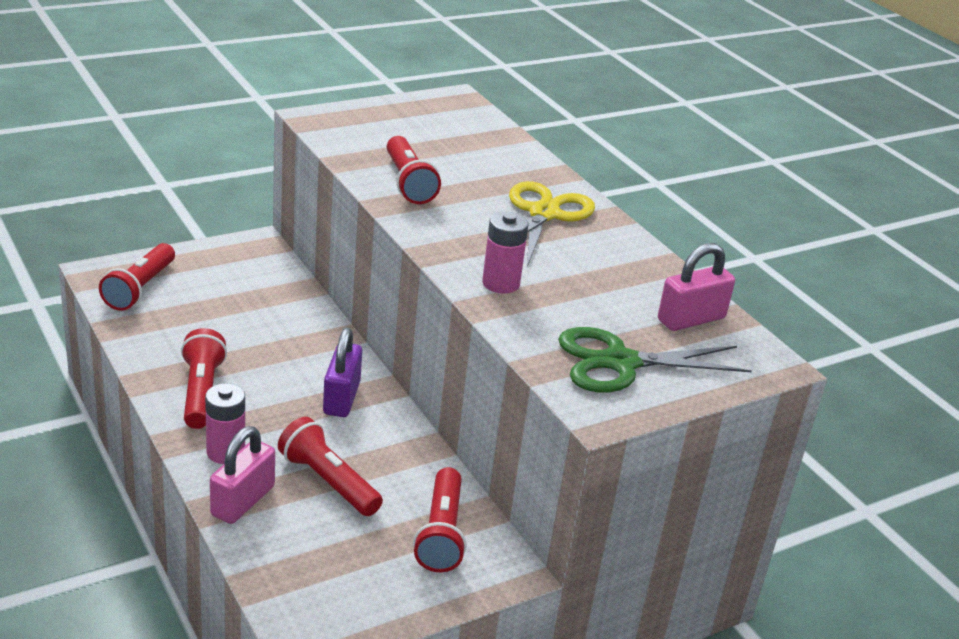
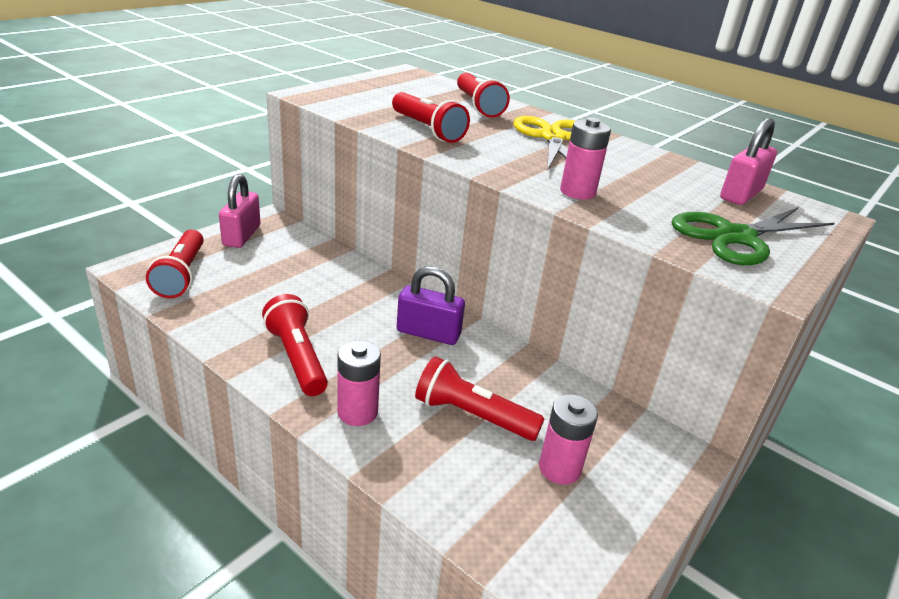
camera: 20 degrees left, 0 degrees up
(243, 501) = (407, 459): pink padlock -> pink padlock (242, 235)
(341, 398) = (428, 333): purple padlock -> purple padlock turned 60 degrees counterclockwise
(374, 545) = (559, 468): none -> pink battery
(441, 533) = (605, 438): red flashlight -> red flashlight (478, 106)

